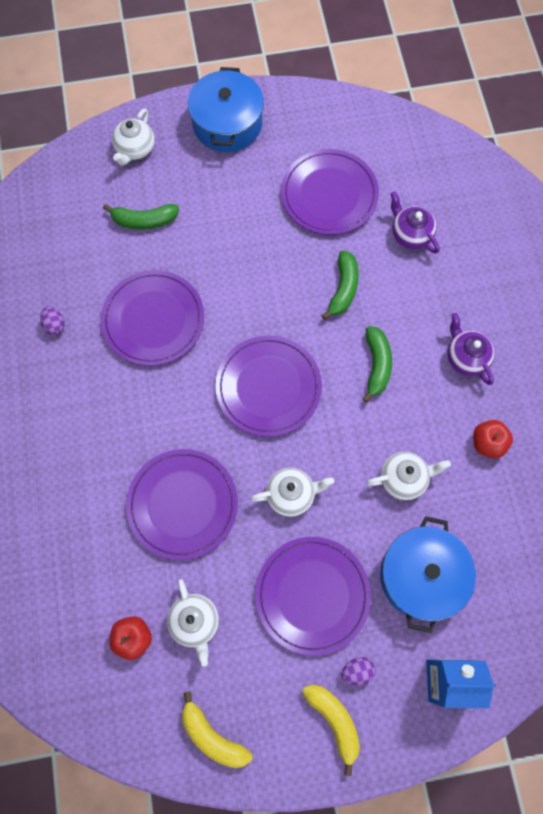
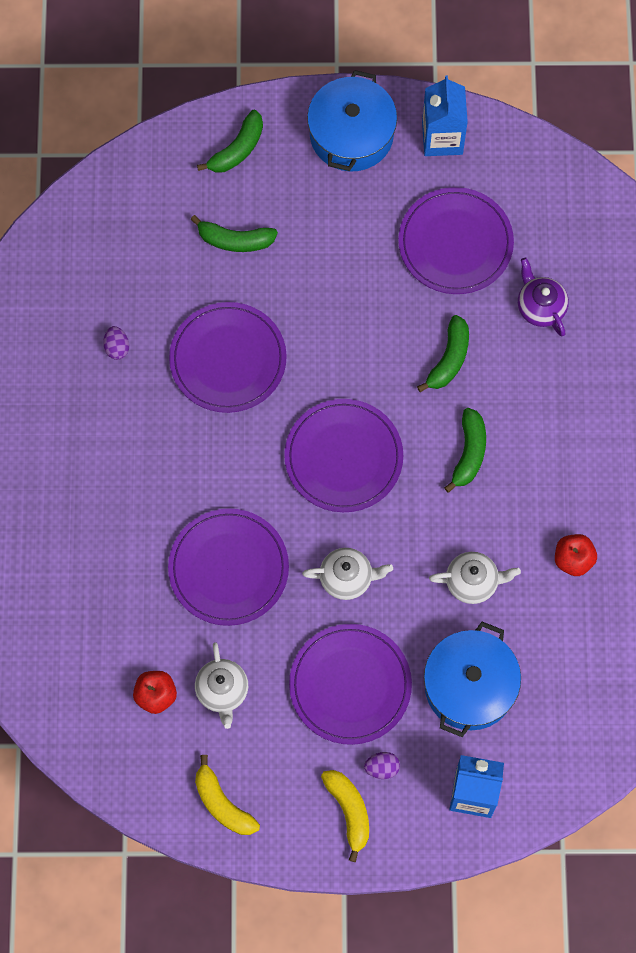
camera: 10 degrees right, 0 degrees up
(135, 149) = (237, 149): white teapot -> green banana
(302, 115) = (442, 138): none -> blue carton
(466, 357) = (571, 461): purple teapot -> none

